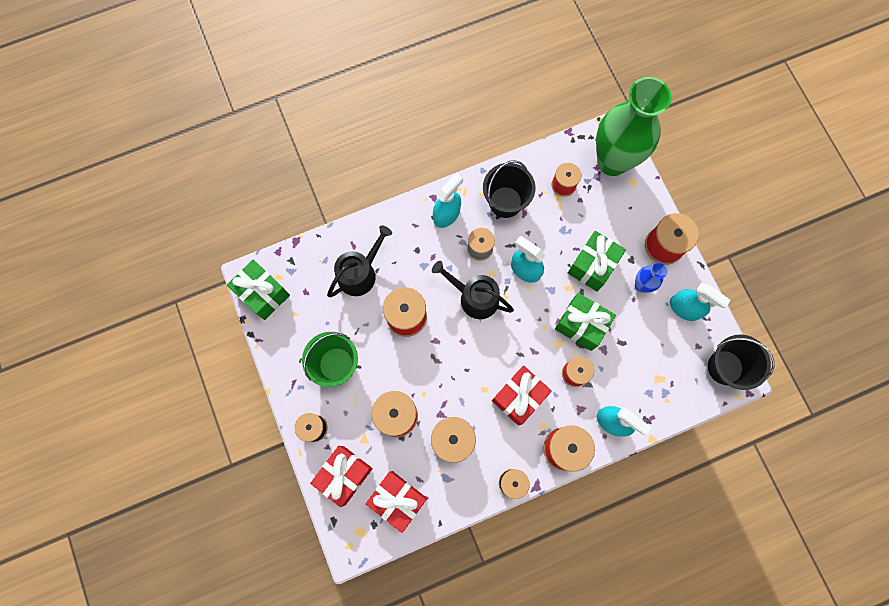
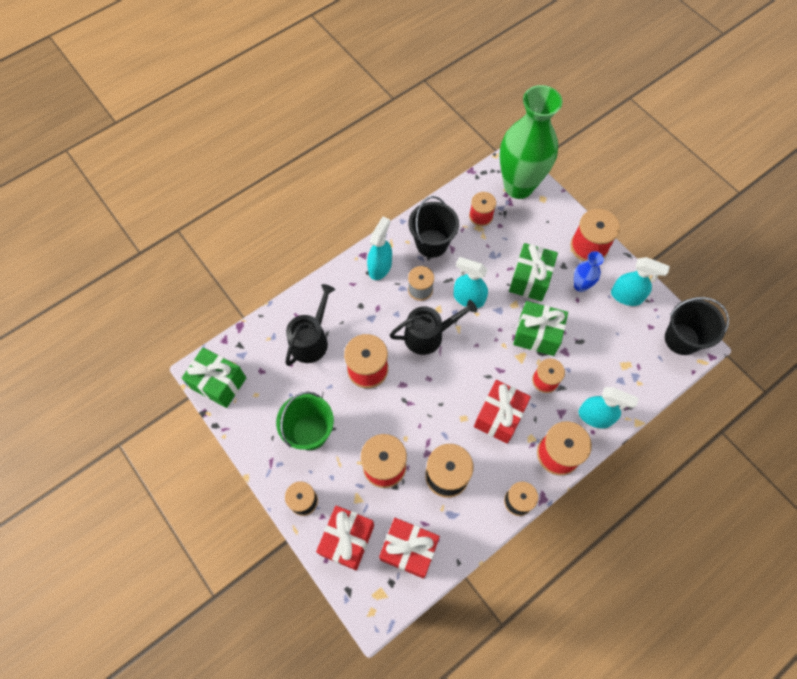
camera: 15 degrees left, 10 degrees down
(474, 297) = (428, 335): black watering can -> black watering can turned 150 degrees clockwise

